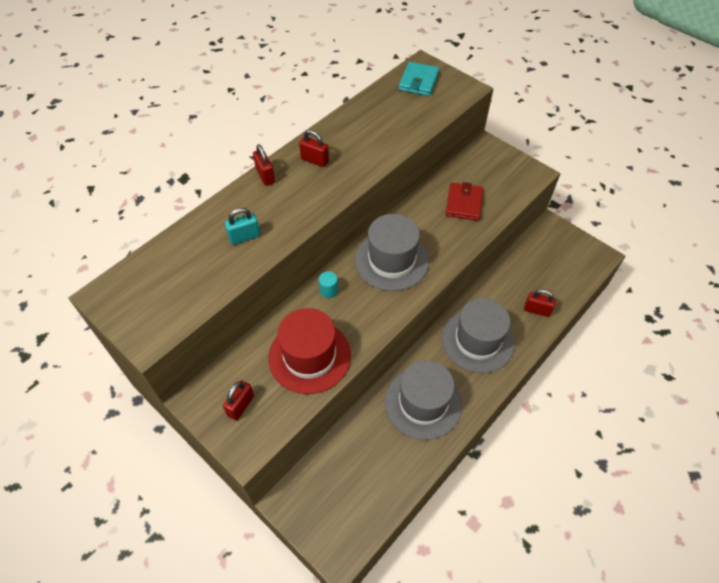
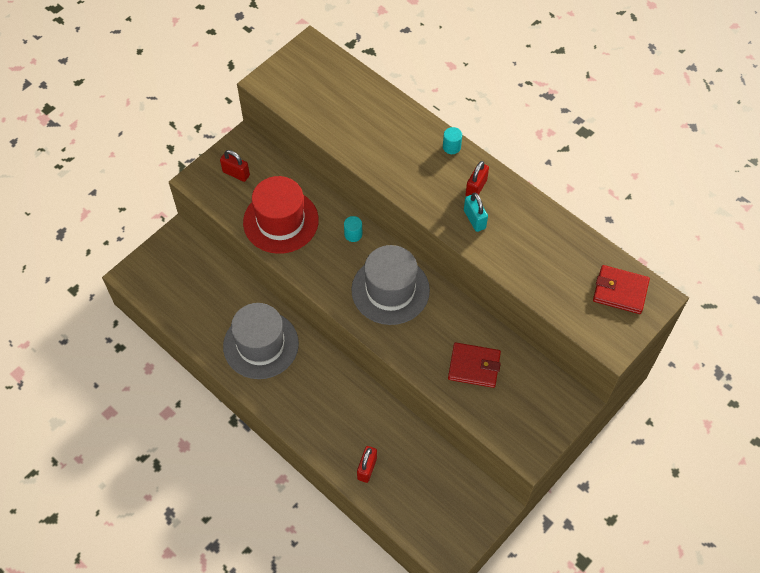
camera: 90 degrees right, 5 degrees up
(244, 237) = (372, 136): turquoise padlock -> turquoise padlock (474, 219)
(265, 176) = (451, 147): red padlock -> turquoise cylinder
(418, 81) = (620, 291): turquoise wallet -> red wallet
(477, 340) = (329, 401): grey hat -> none

